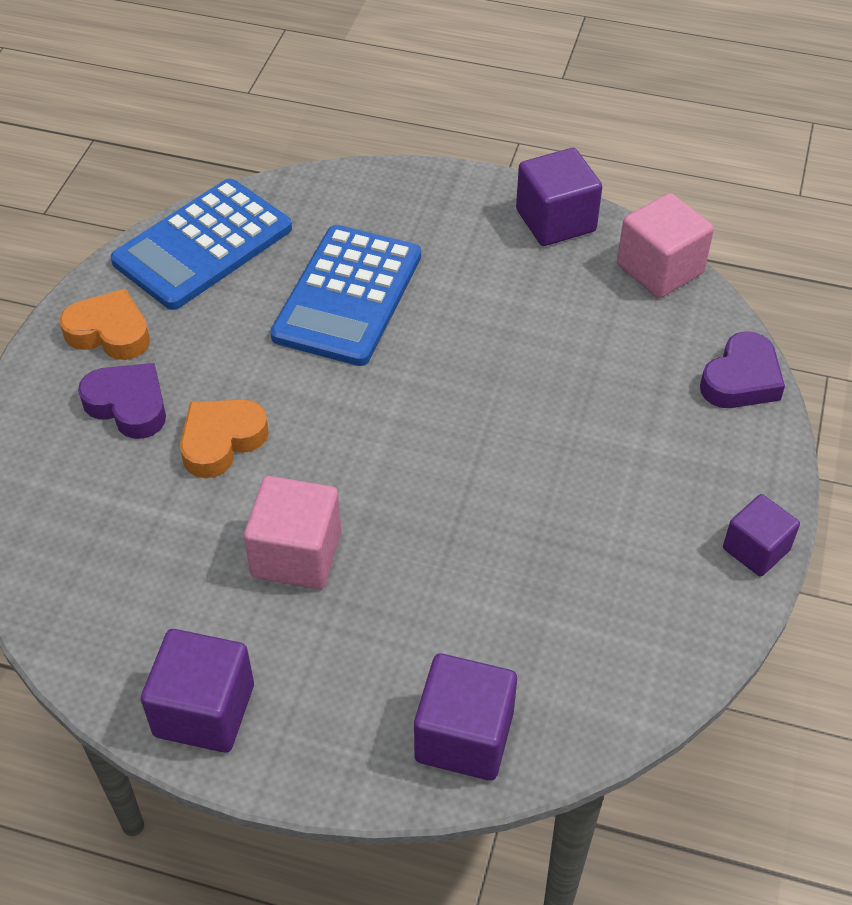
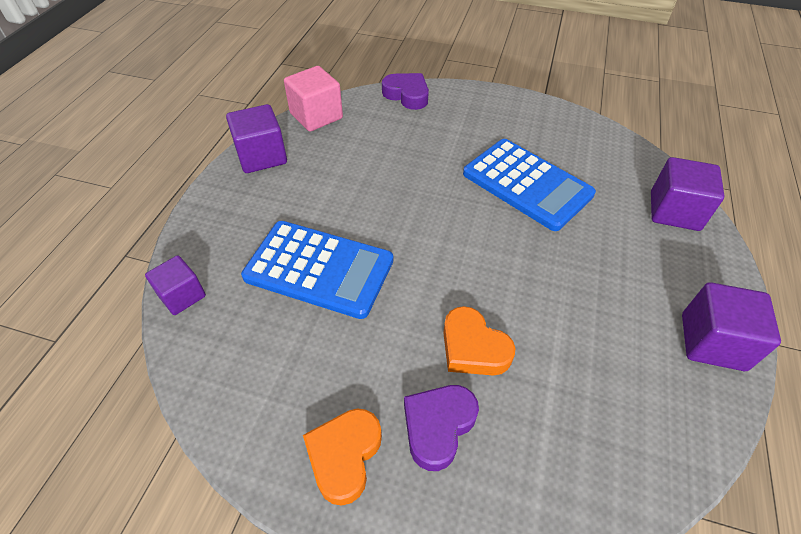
camera: 90 degrees left, 0 degrees up
(203, 245) = (236, 380): blue calculator -> blue calculator (527, 184)
(296, 554) = (570, 293): pink cube -> none
(756, 549) = (521, 101): purple cube -> purple cube (182, 295)

